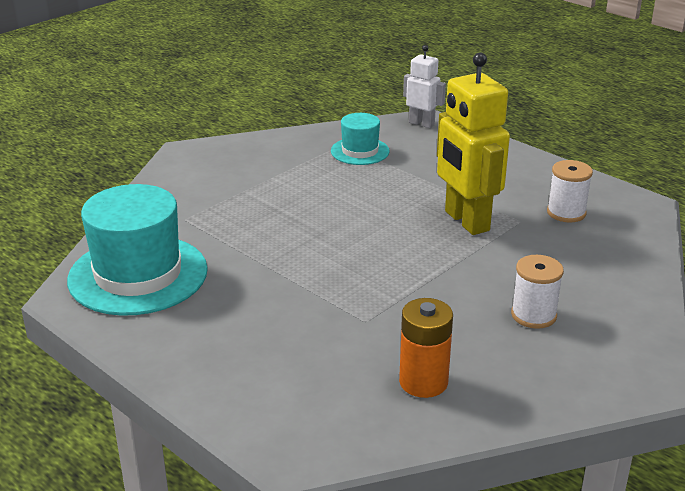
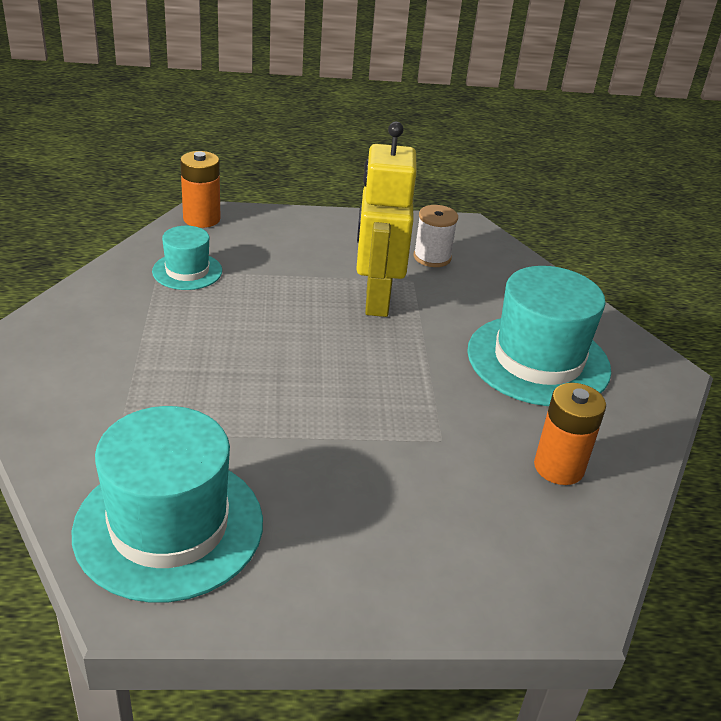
camera: 50 degrees left, 5 degrees up
(421, 123) = (201, 219): white robot -> orange battery
(466, 221) = (376, 300): yellow robot -> yellow robot turned 75 degrees clockwise
(533, 315) = (538, 360): white spool -> turquoise hat

